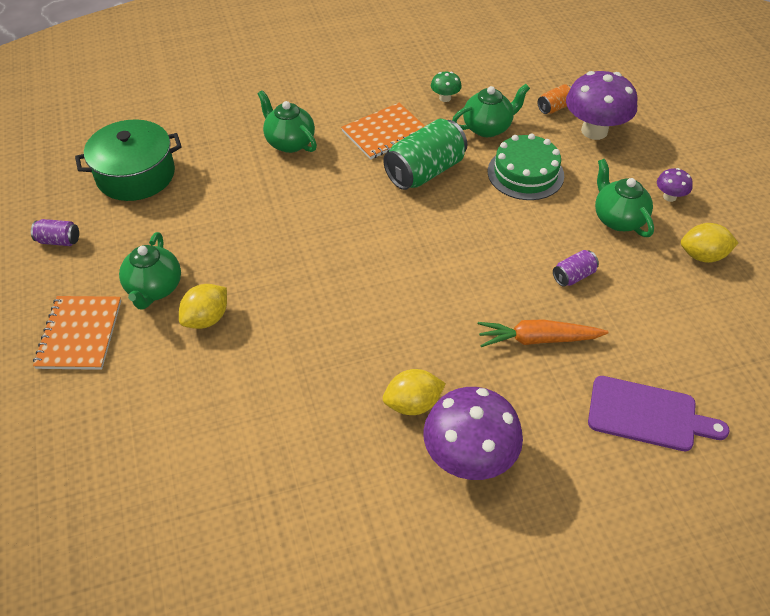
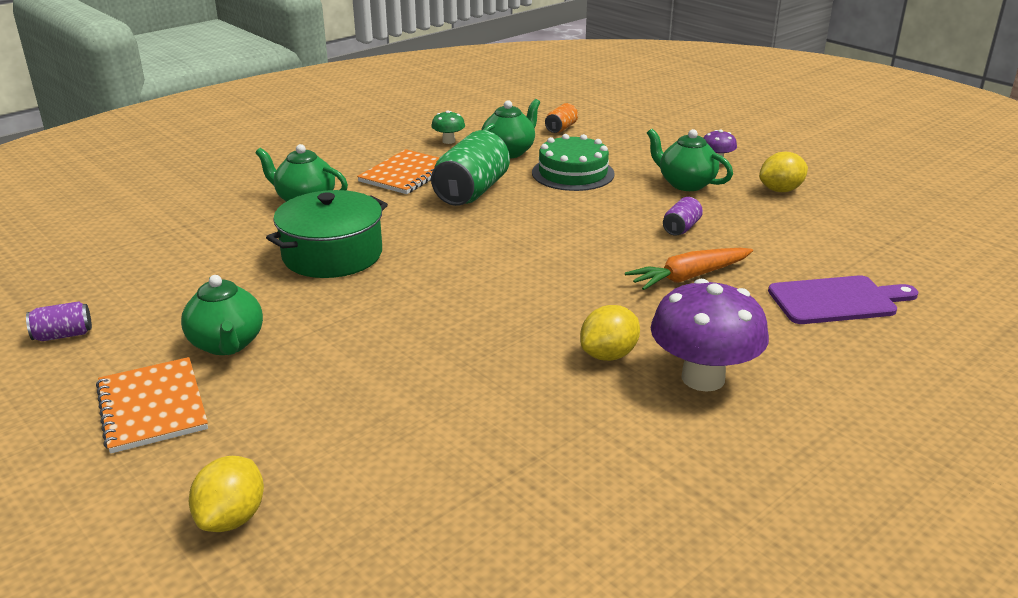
camera: 25 degrees left, 20 degrees down
(136, 175) = (131, 260): green pot -> green pot (332, 255)
(207, 319) = (314, 352): yellow lemon -> yellow lemon (232, 518)
(594, 131) = (611, 135): purple mushroom -> none

